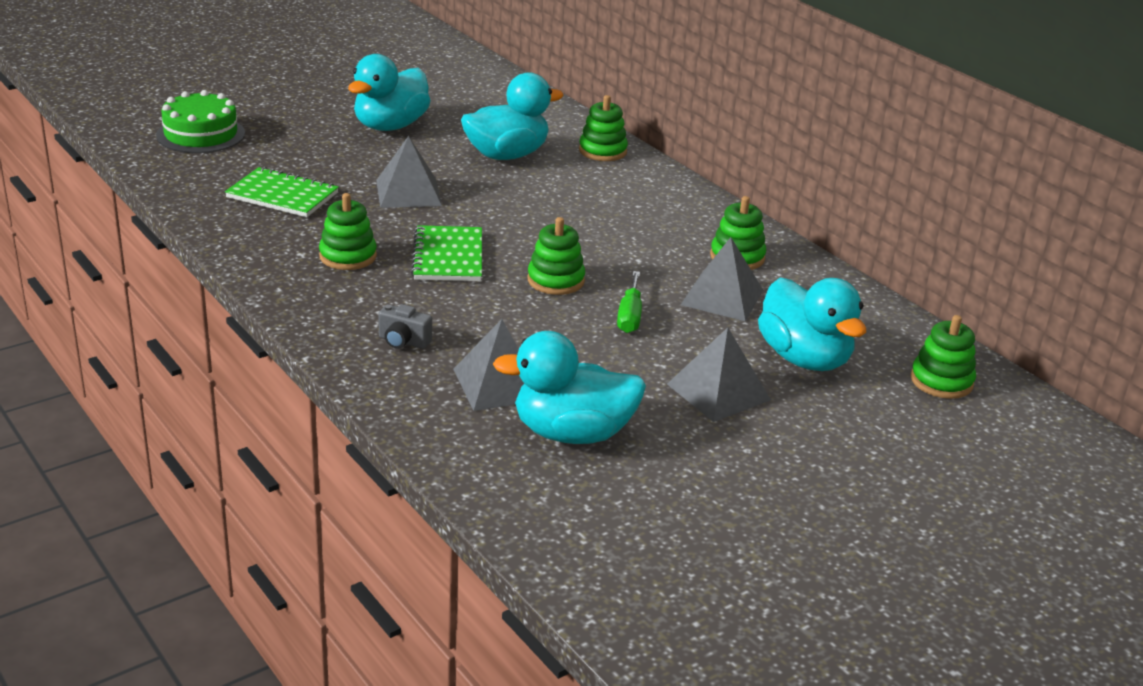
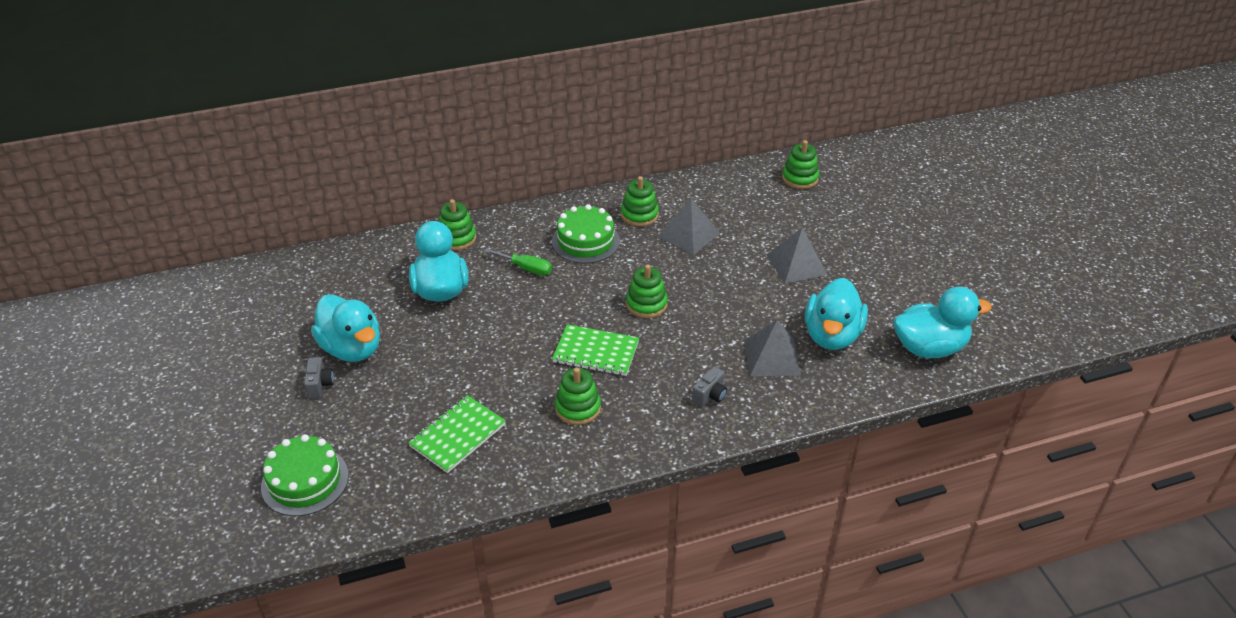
camera: 70 degrees left, 10 degrees up
(331, 120) = (320, 385): none -> grey camera
(408, 192) = (483, 357): grey pyramid -> none
(629, 316) = (702, 280): green screwdriver -> green screwdriver (526, 268)
(654, 227) = (585, 241): none -> green cake
(804, 358) = (767, 221): turquoise duck -> turquoise duck (929, 348)

